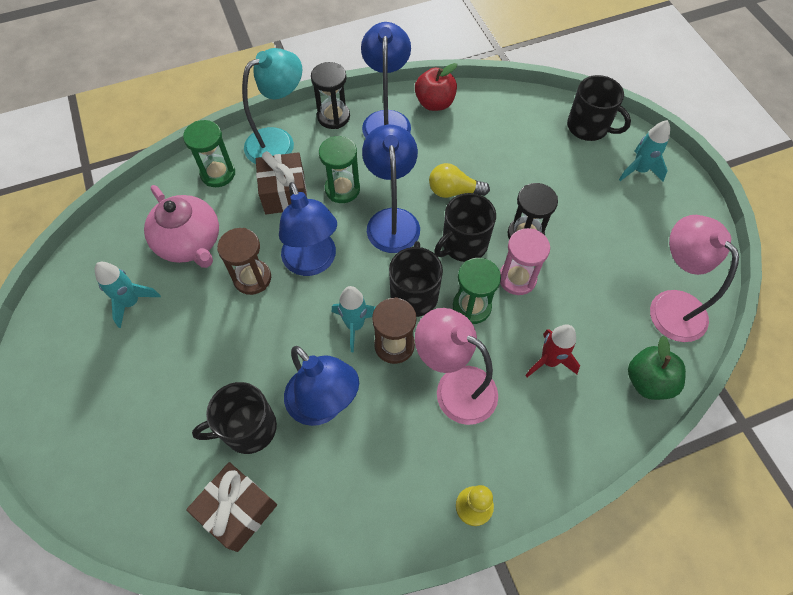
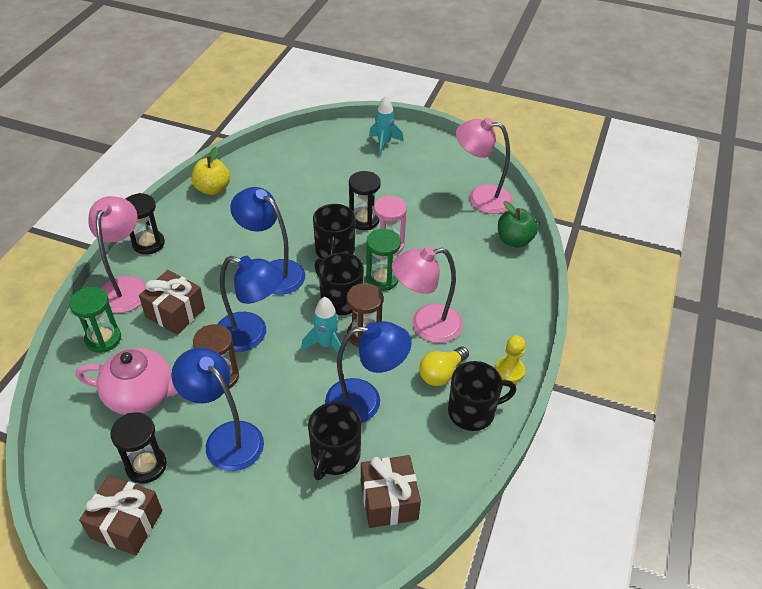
camera: 50 degrees left, 15 degrees down
(74, 335) = (126, 524): none -> brown gift
(132, 302) = (146, 466): turquoise rocket -> black hourglass
(279, 141) = (126, 286): turquoise lamp -> pink lamp
(342, 189) = (214, 280): green hourglass -> none
(386, 120) = (191, 220): blue lamp -> blue lamp (226, 438)
(434, 103) = (212, 189): red apple -> yellow apple
(453, 191) = (291, 228): yellow light bulb -> yellow light bulb (441, 373)
(549, 361) = (457, 271): red rocket -> none
(588, 127) = (328, 140): black mug -> black mug (473, 411)

